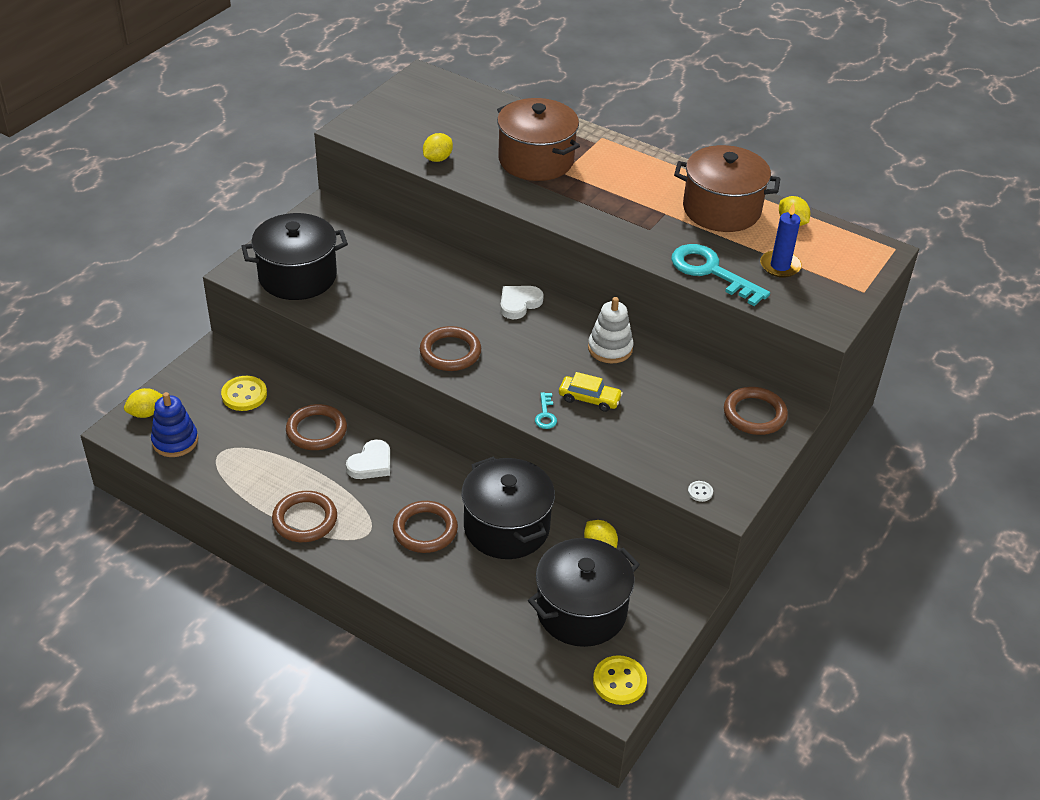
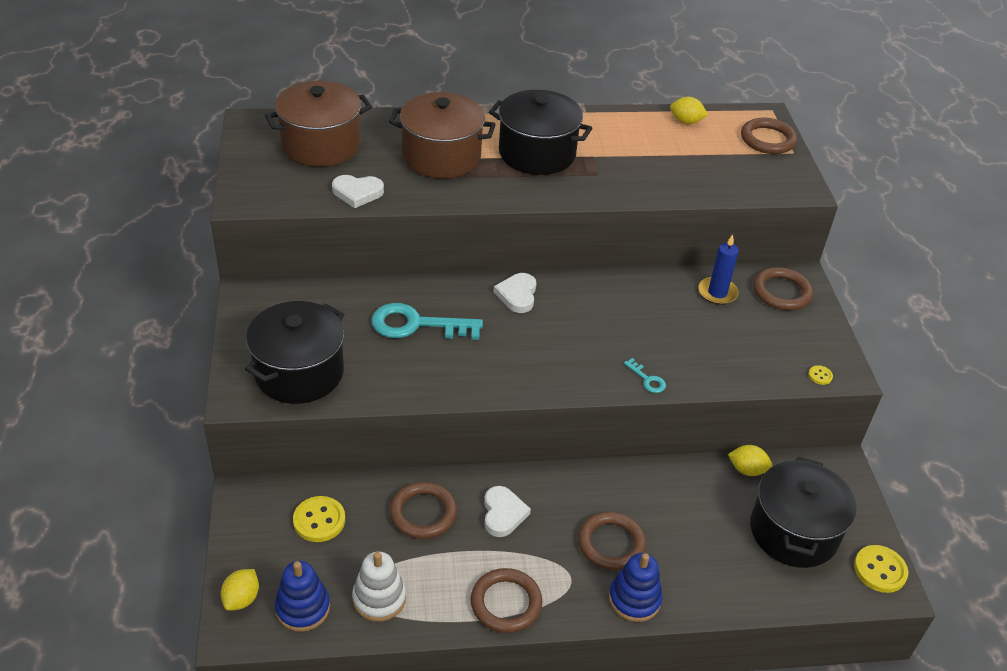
camera: 40 degrees left, 0 degrees up
(397, 575) = (634, 599): none -> blue stacking toy
(437, 159) = (357, 193): yellow lemon -> white heart
(450, 352) = (513, 368): brown ring -> brown ring (767, 139)
(506, 527) = (667, 499): black pot -> black pot (537, 153)
(589, 399) = (662, 346): yellow car -> none
(610, 348) = (628, 295): white stacking toy -> white stacking toy (379, 598)
(700, 492) = (820, 376): white button -> yellow button
(711, 272) = (682, 188): turquoise key -> turquoise key (417, 325)
(721, 209) = (628, 134): brown pot -> brown pot (321, 145)
(780, 266) = (720, 159): blue candle -> blue candle (717, 293)

